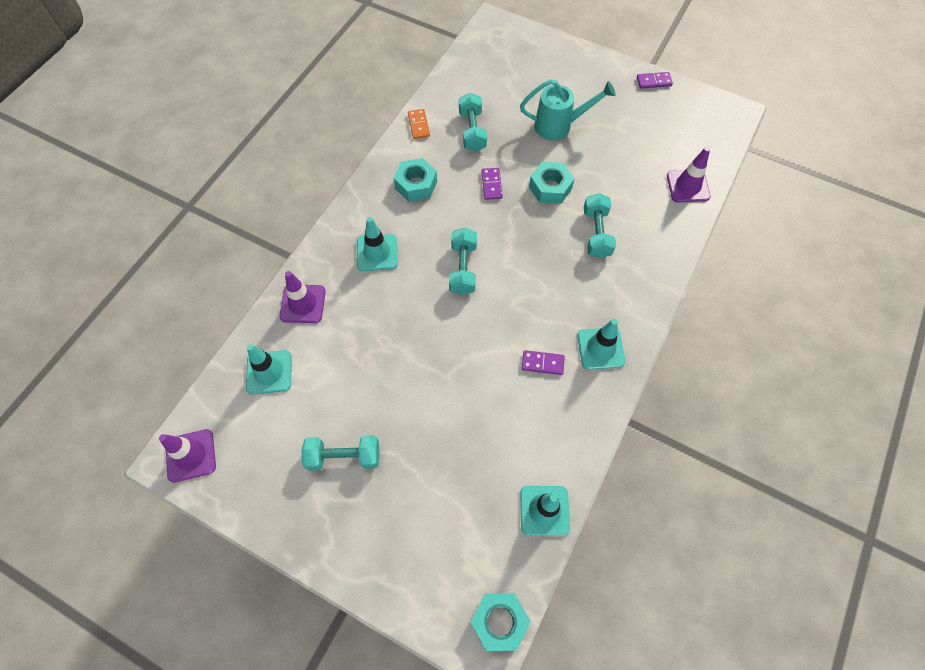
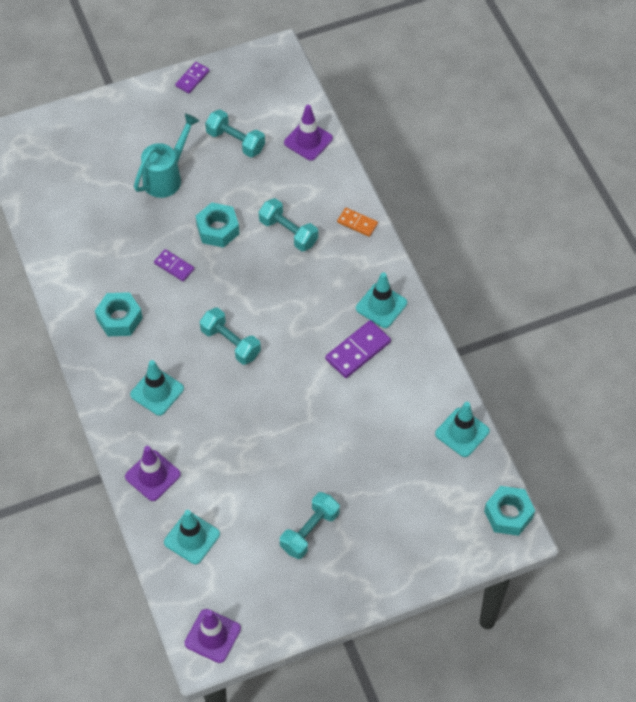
camera: 50 degrees left, 5 degrees down
(418, 125) = (60, 273): orange domino -> orange domino (357, 223)
(472, 131) = (107, 240): turquoise dumbbell -> turquoise dumbbell (235, 141)
(542, 363) = (358, 351): purple domino -> purple domino, size x1.62

